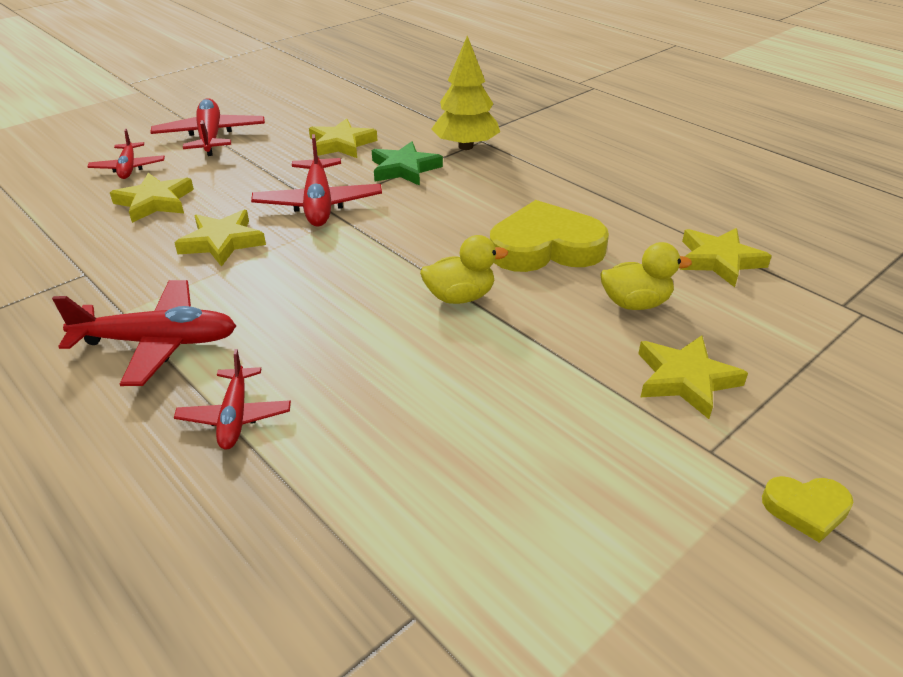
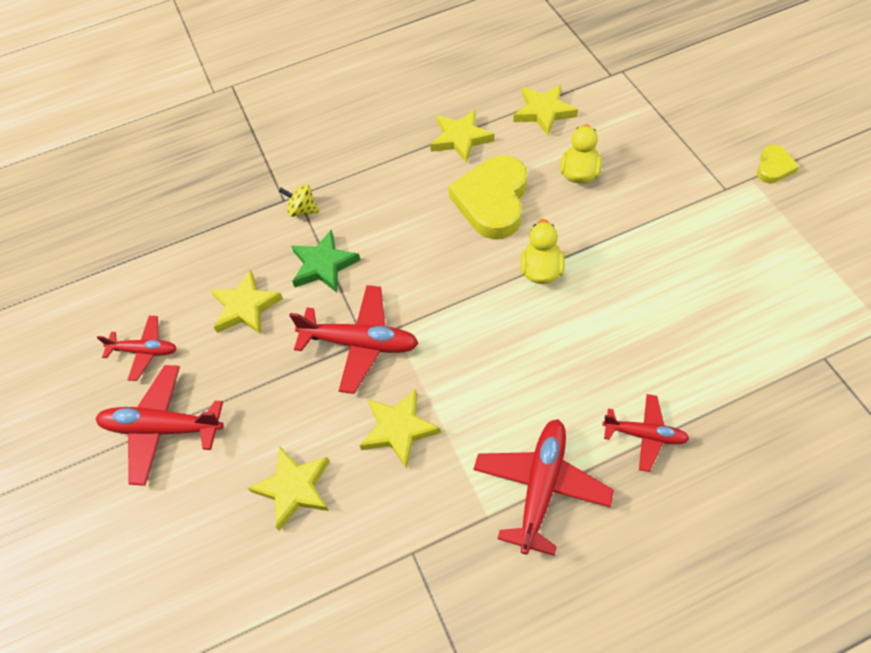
camera: 65 degrees left, 20 degrees up
(128, 168) = (200, 516): red plane -> red plane (144, 351)
(465, 146) = (302, 210): yellow tree -> yellow spinning top
(685, 379) = (663, 177): yellow star -> yellow star (461, 138)

